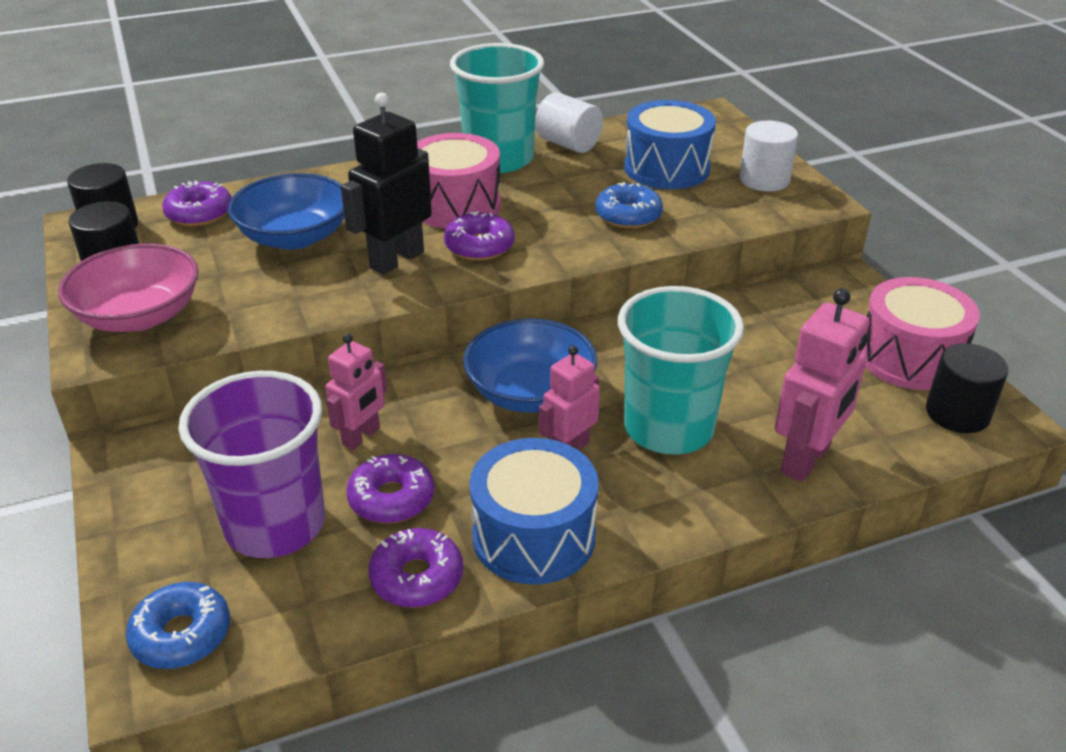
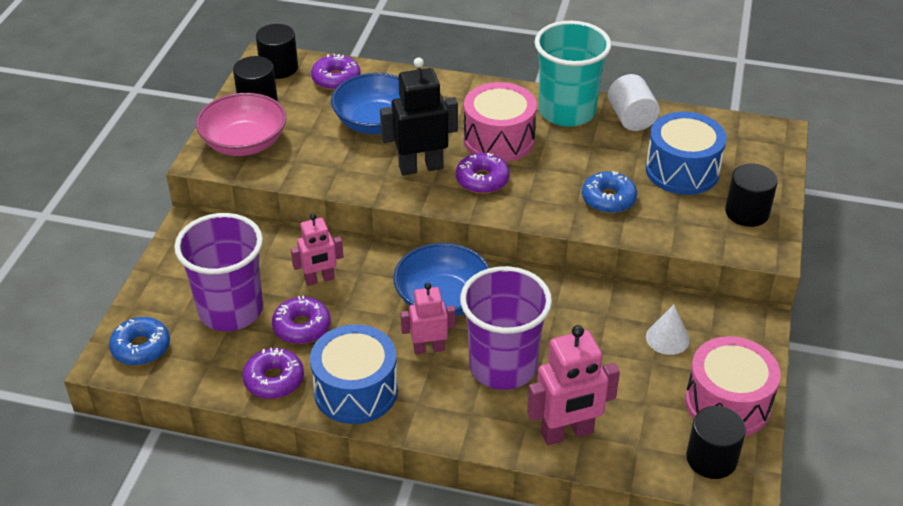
camera: 35 degrees right, 5 degrees up
(668, 428) = (502, 367): turquoise cup -> purple cup
(764, 180) = (747, 212): white cylinder -> black cylinder
(791, 327) = (667, 338): none -> white cone

